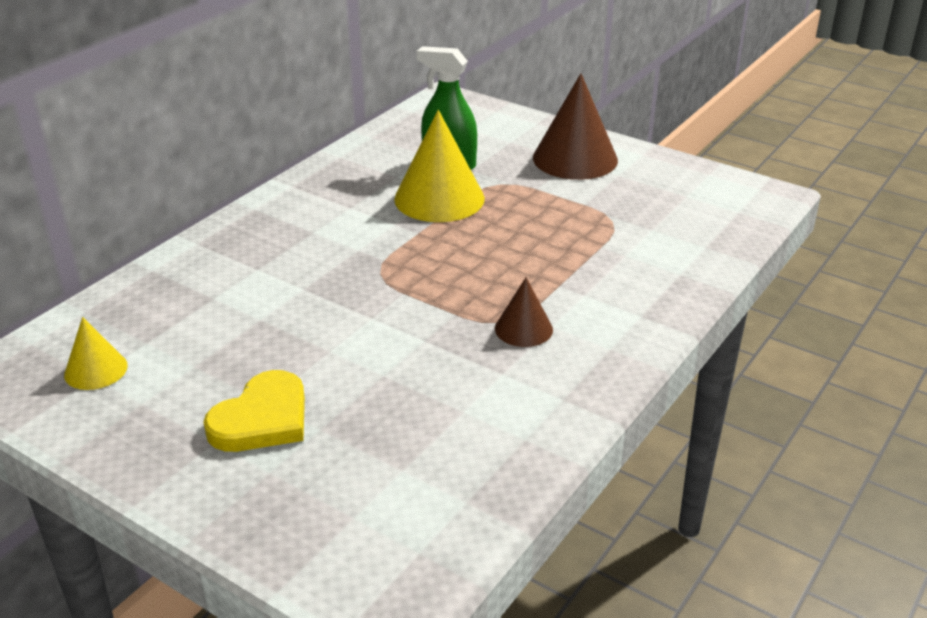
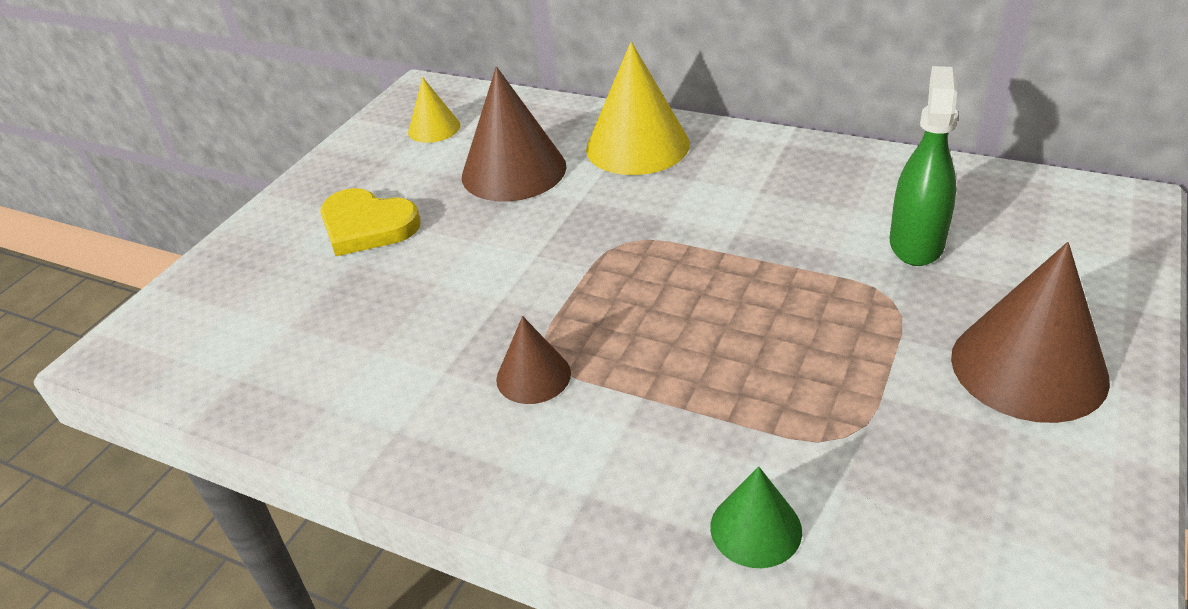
camera: 85 degrees right, 5 degrees up
(228, 321) = (514, 171): none -> brown cone
(439, 198) = (817, 252): yellow cone -> yellow cone (637, 146)
(676, 260) = (755, 528): none -> green cone

